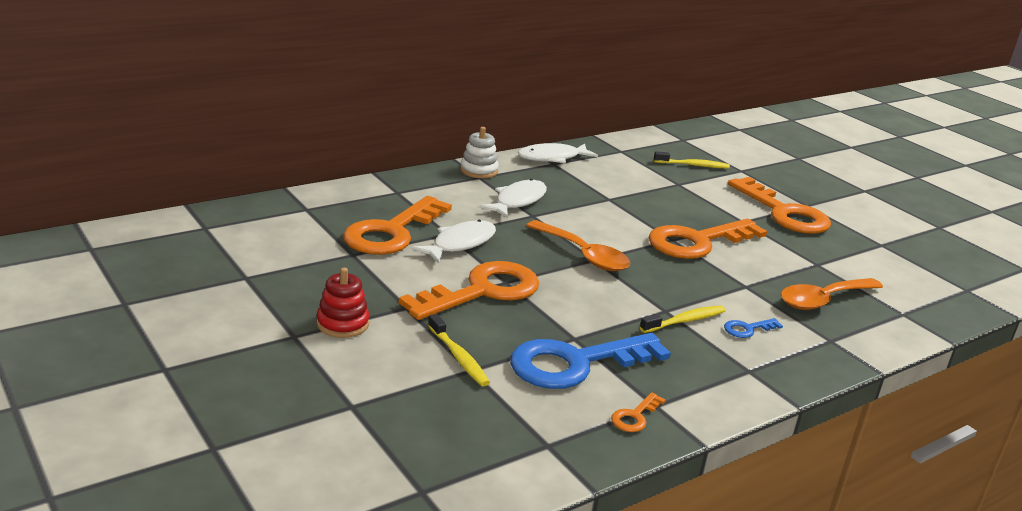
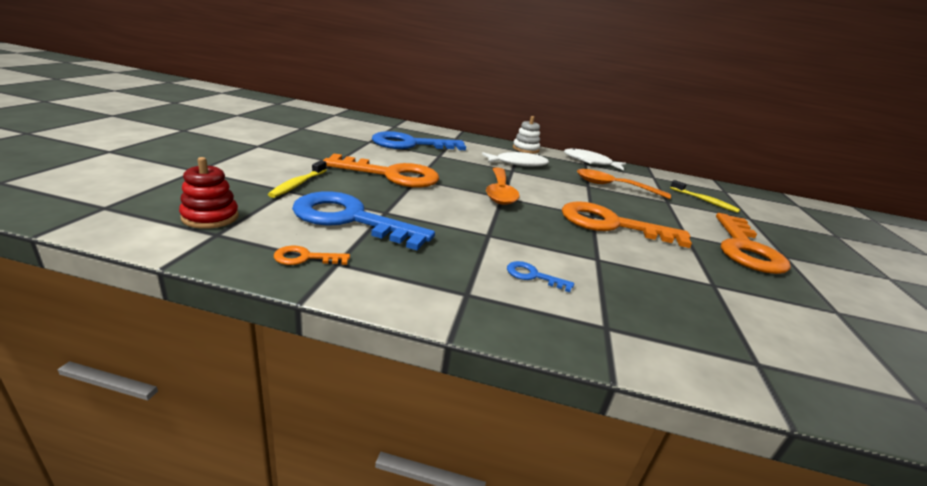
camera: 45 degrees right, 0 degrees up
(342, 324) = (289, 152): red stacking toy -> red stacking toy (210, 217)
(392, 232) = (411, 144): orange key -> blue key
(460, 243) = (435, 160): white fish -> none
(685, 321) = (489, 245): yellow toothbrush -> none
(823, 300) = (665, 303): orange spoon -> orange spoon (614, 186)

